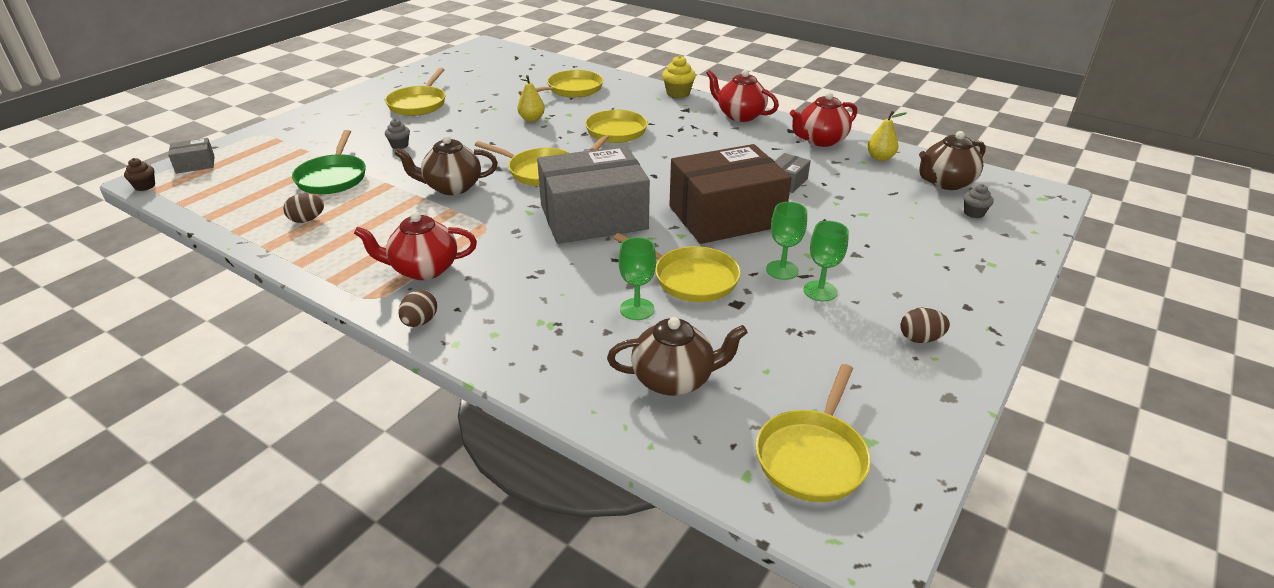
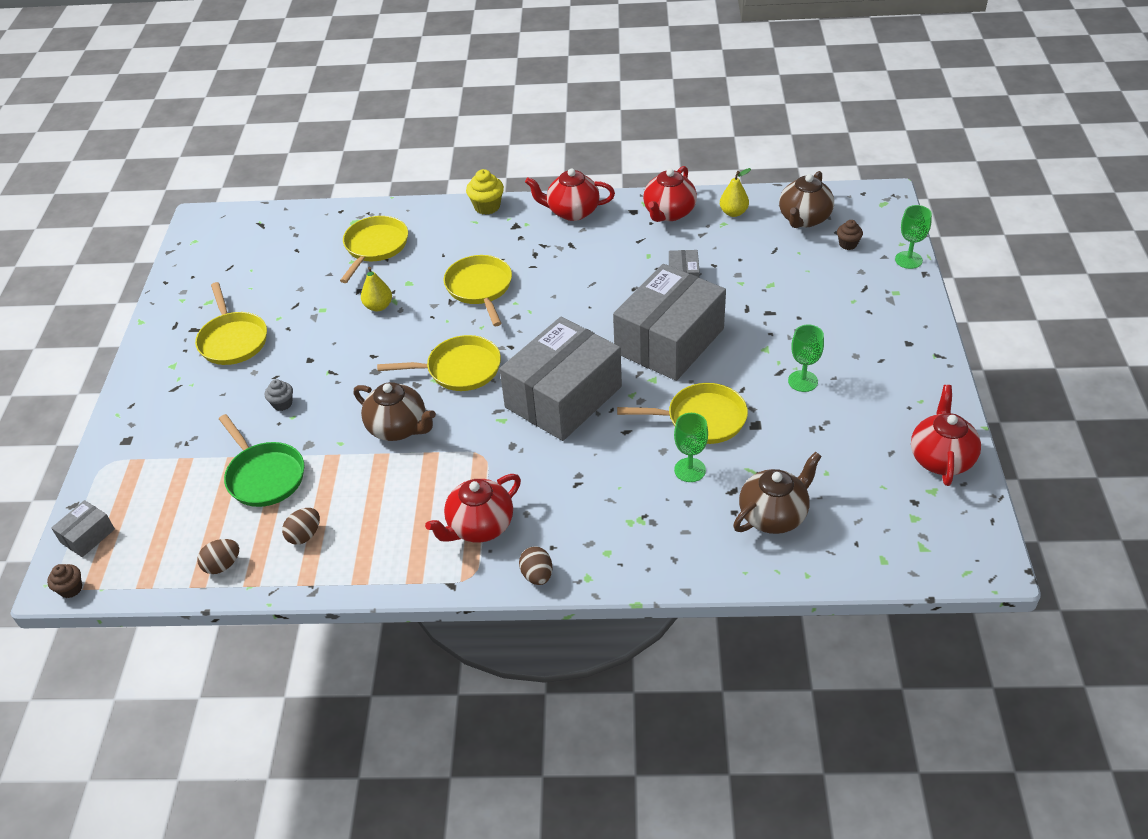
camera: 30 degrees left, 10 degrees up
(452, 187) = (398, 428): brown teapot -> brown teapot turned 105 degrees counterclockwise
(726, 216) = (669, 341): brown box -> grey box
(782, 270) = (760, 375): green goblet -> green goblet (908, 260)
(813, 456) = (909, 522): yellow pan -> none
(909, 417) = (941, 458): none -> red teapot
(920, 339) = (900, 389): brown egg -> brown egg (222, 565)
(974, 213) = (848, 244): grey cupcake -> brown cupcake

